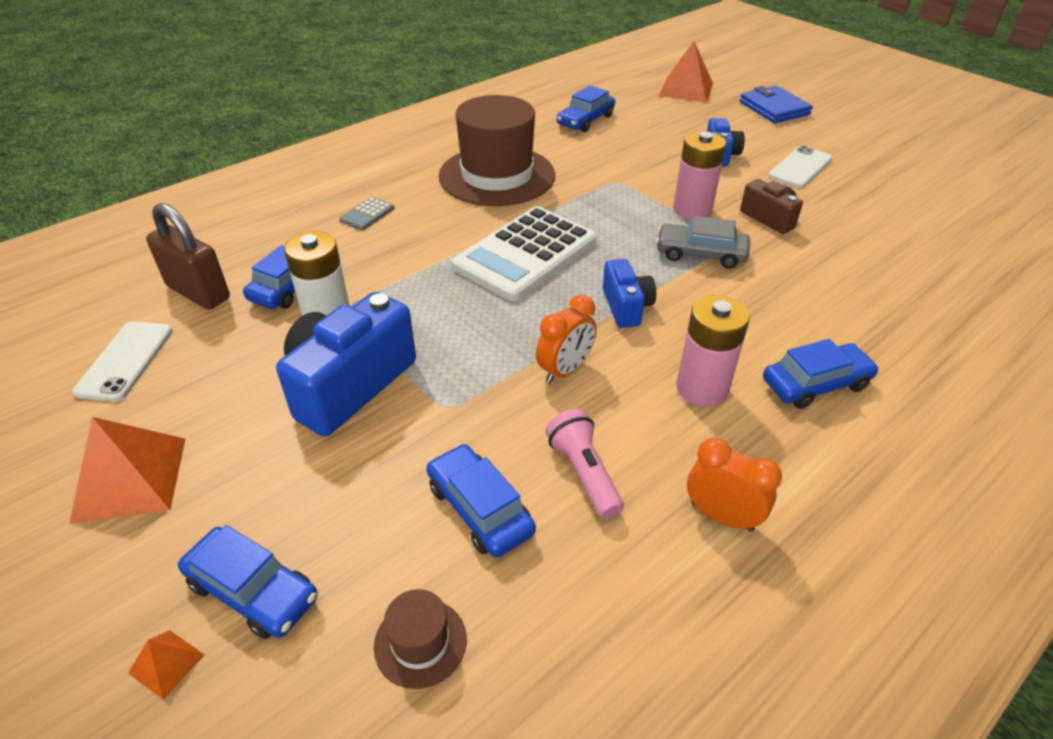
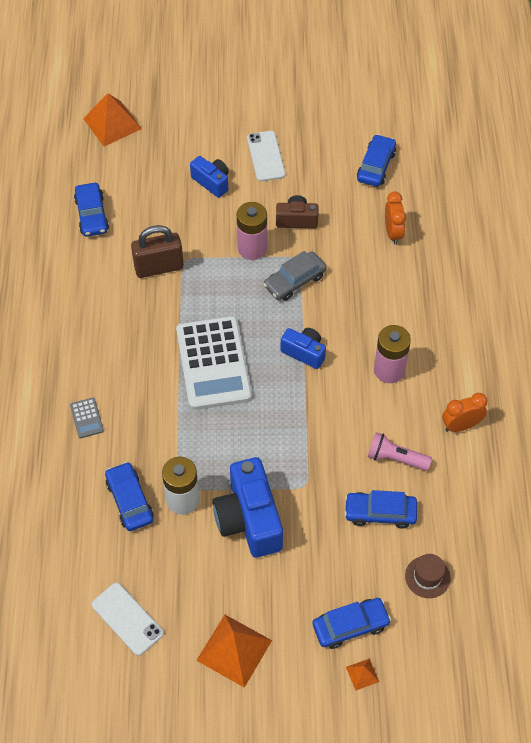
camera: 50 degrees left, 15 degrees up
(198, 292) = (89, 554): brown padlock -> brown padlock (159, 267)
(497, 176) = (112, 317): brown hat -> none
(565, 370) = (325, 416): orange clock -> orange clock (393, 233)
(774, 108) = (189, 101): blue wallet -> none
(815, 384) = (427, 322): blue car -> blue car (376, 166)

